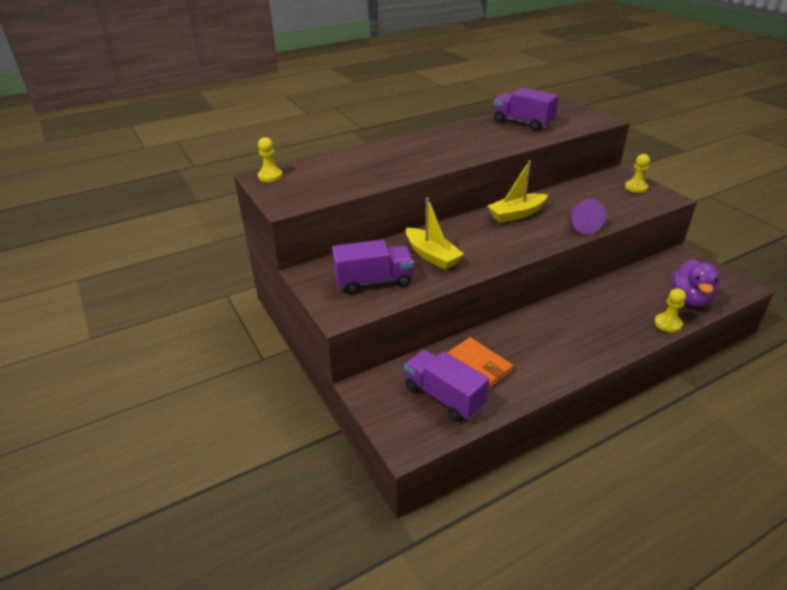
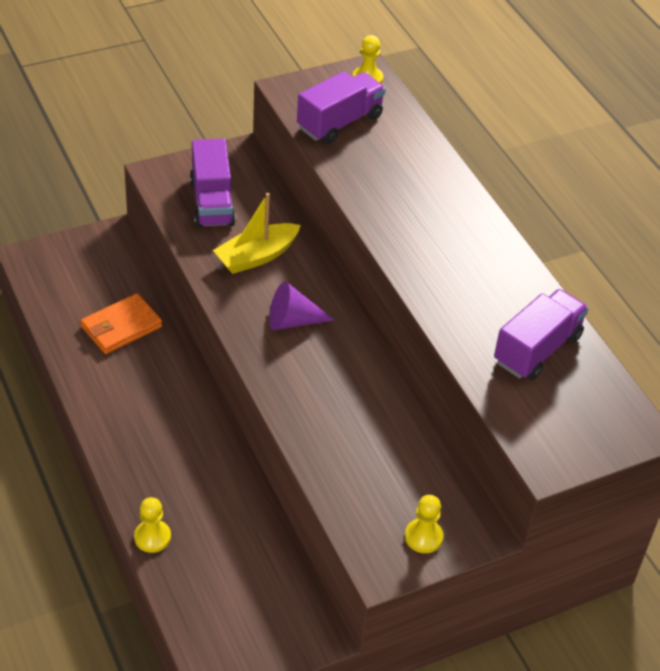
camera: 90 degrees right, 10 degrees up
(444, 397) = (82, 293): purple truck -> purple truck (339, 122)
(516, 214) = (350, 359): yellow boat -> none
(581, 225) = (307, 424): purple cone -> purple cone (293, 321)
(690, 299) = (201, 588): purple duck -> none

